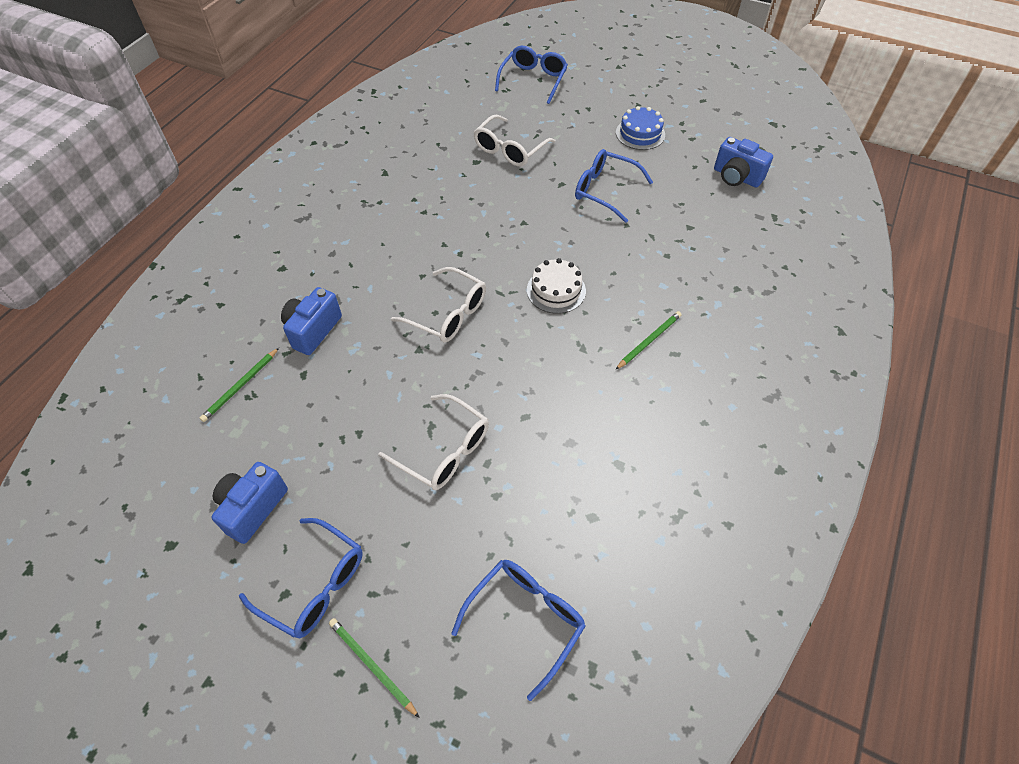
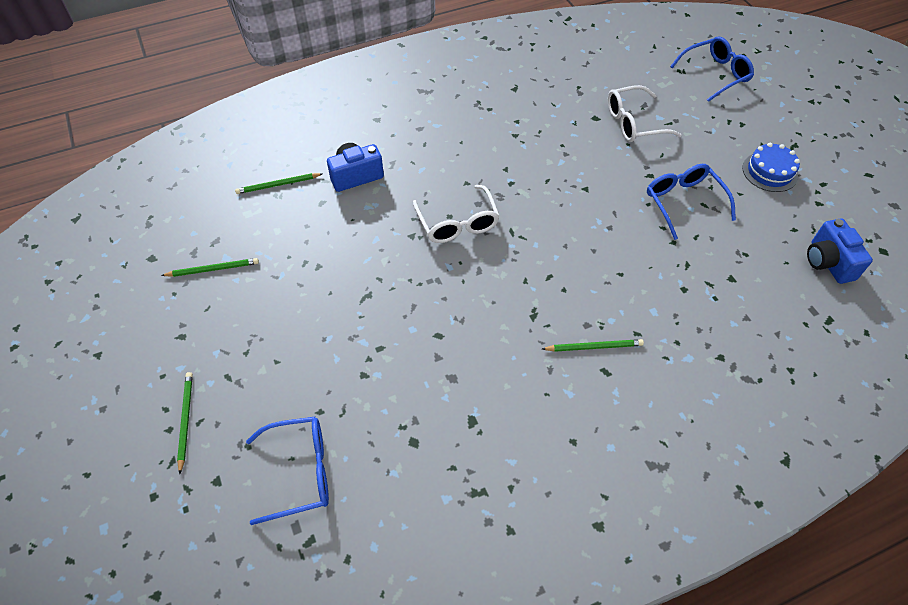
camera: 40 degrees right, 0 degrees up
(252, 508) = (213, 269): blue camera -> green pencil
(315, 585) = (202, 344): blue glasses -> none
(444, 451) = (360, 318): white glasses -> none
(556, 290) = (558, 257): white cake -> none

